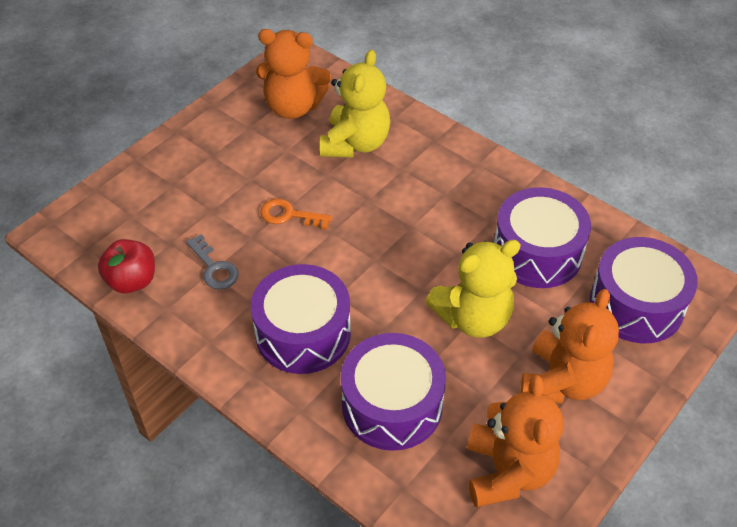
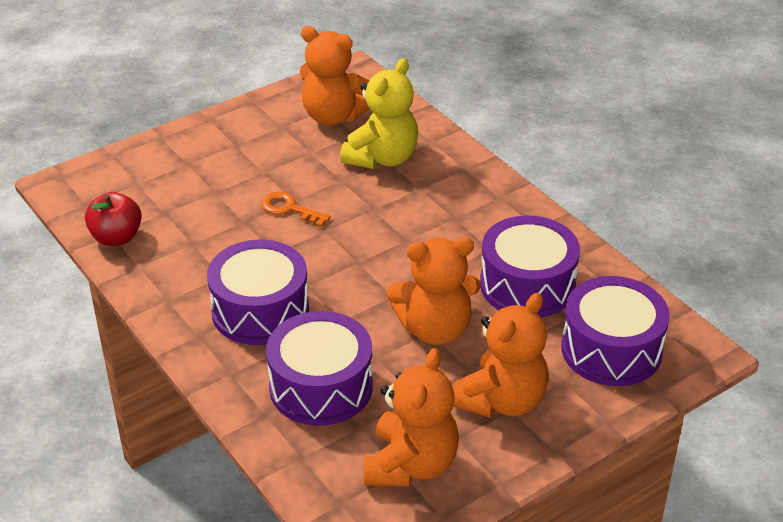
camera: 15 degrees right, 10 degrees down
(214, 268) = (198, 240): grey key -> none
(473, 318) = (435, 329): yellow teddy bear -> orange teddy bear

